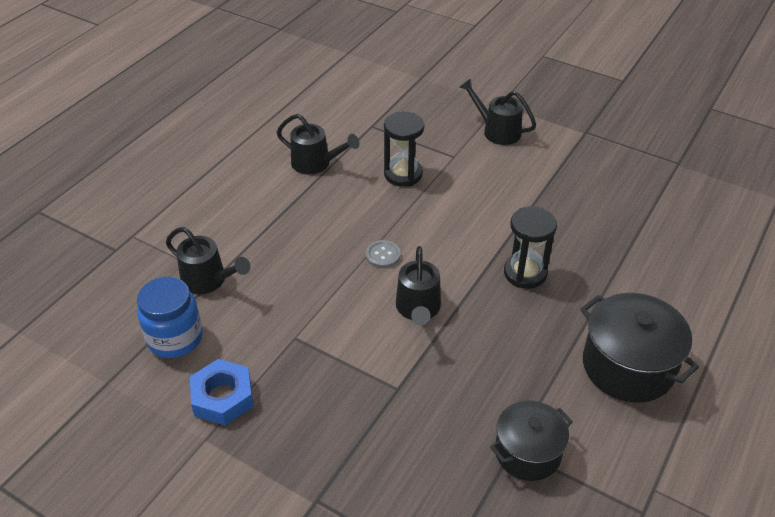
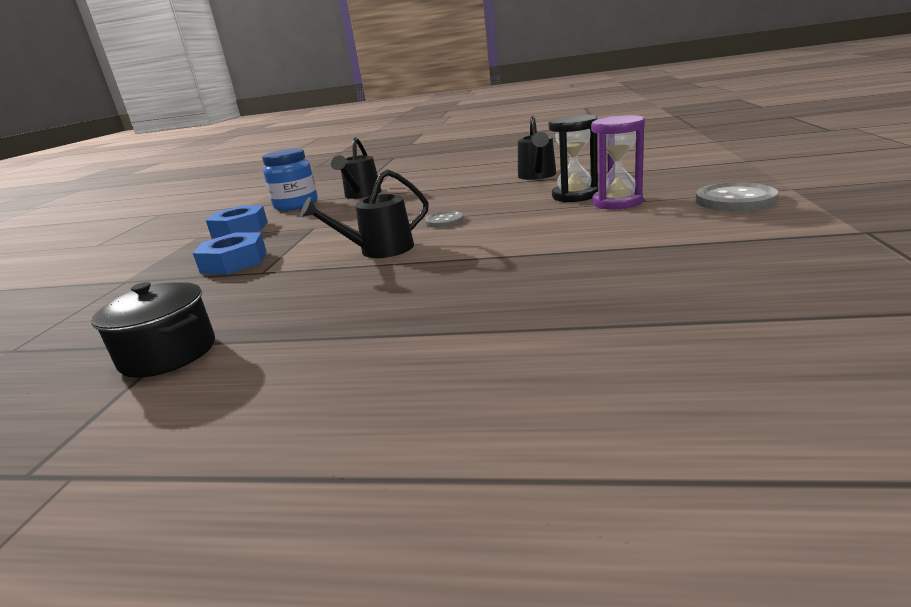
camera: 70 degrees right, 20 degrees down
(346, 407) = (234, 262): none -> blue nut
(444, 167) = (617, 202): none -> purple hourglass
(496, 131) = (735, 200): black watering can -> grey button
(525, 273) = (488, 276): black hourglass -> none
(628, 366) = (351, 387): black pot -> none

